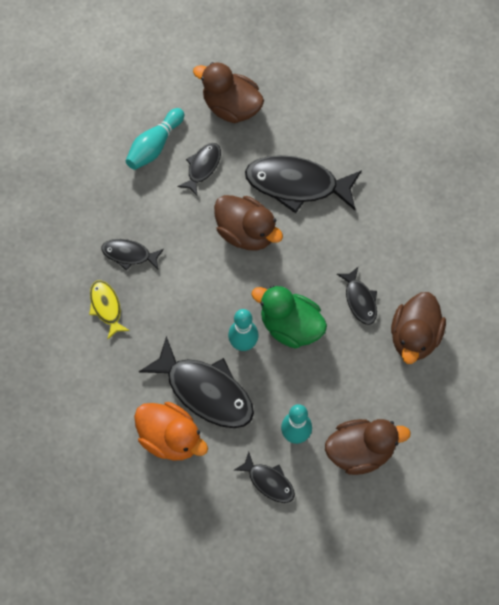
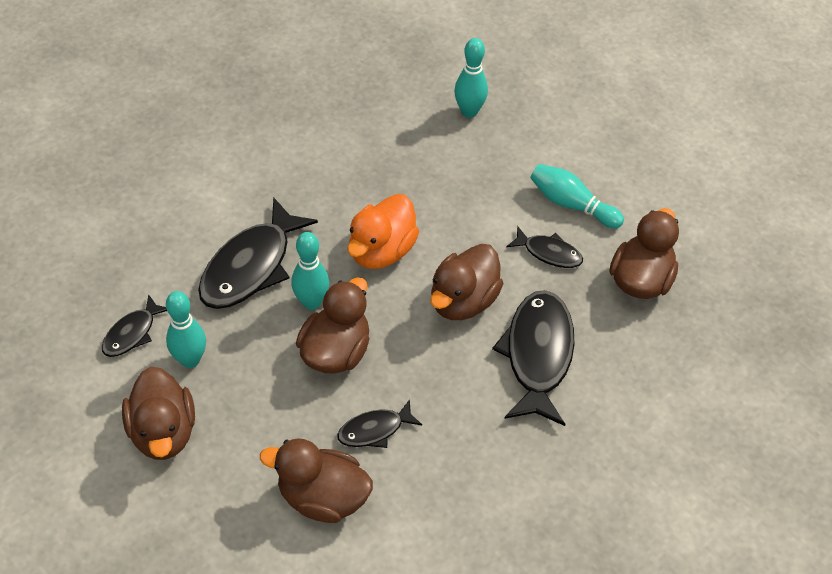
camera: 85 degrees right, 15 degrees down
(46, 214) = (469, 111): none -> turquoise bowling pin
(106, 307) = (356, 170): yellow fish -> none
(129, 254) = (424, 187): black fish -> none
(170, 438) = (194, 235): orange duck -> orange duck (381, 251)
(290, 326) = (336, 351): green duck -> brown duck

